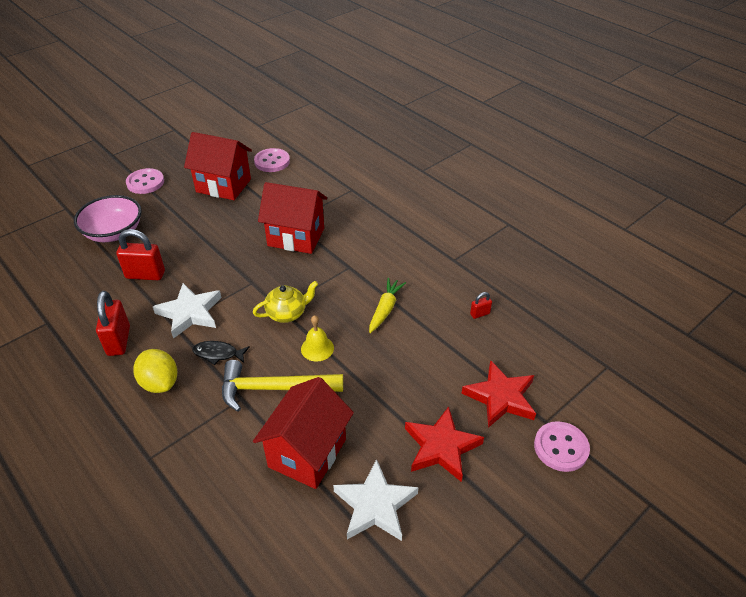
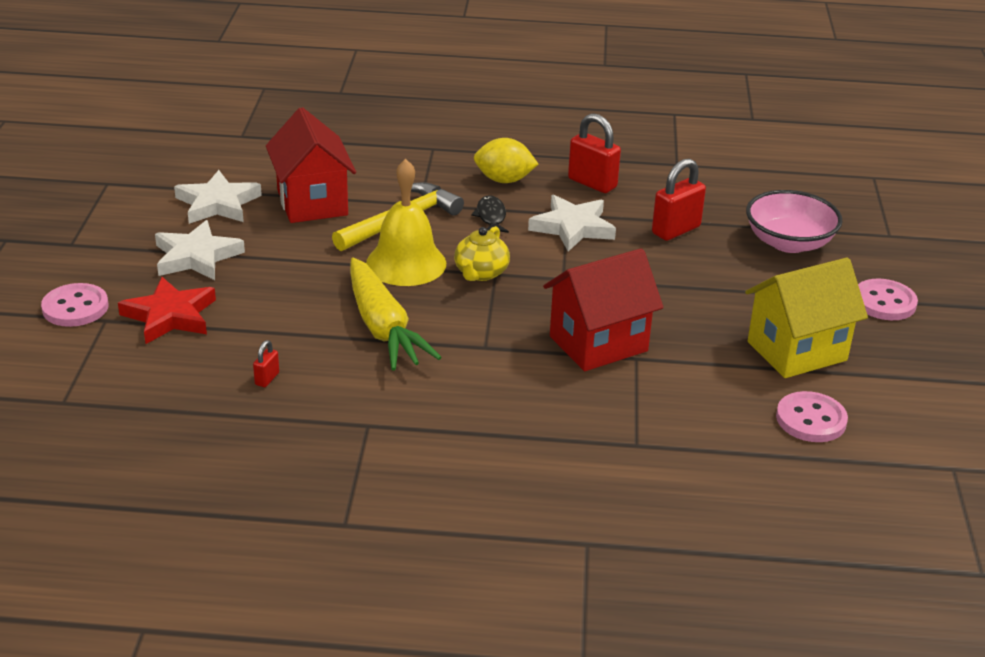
camera: 135 degrees right, 10 degrees down
(218, 354) = (491, 216): black fish -> black fish turned 60 degrees counterclockwise
(223, 185) = (796, 351): red house -> yellow house
(317, 348) = (406, 263): yellow bell -> yellow bell, size x1.89
(385, 309) = (383, 328): yellow carrot -> yellow carrot, size x1.75
(441, 447) = (196, 257): red star -> white star

